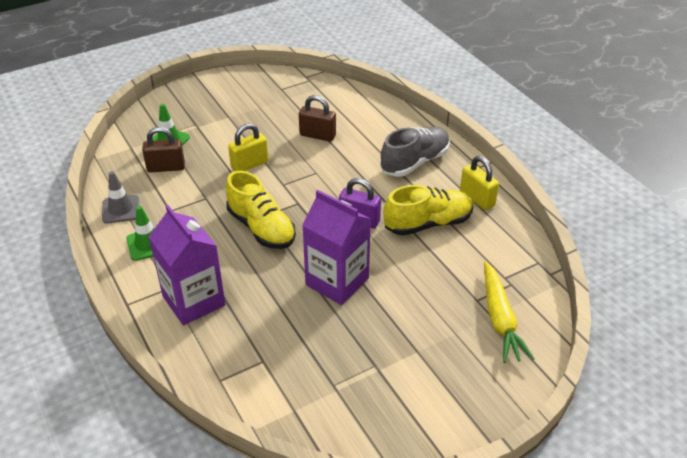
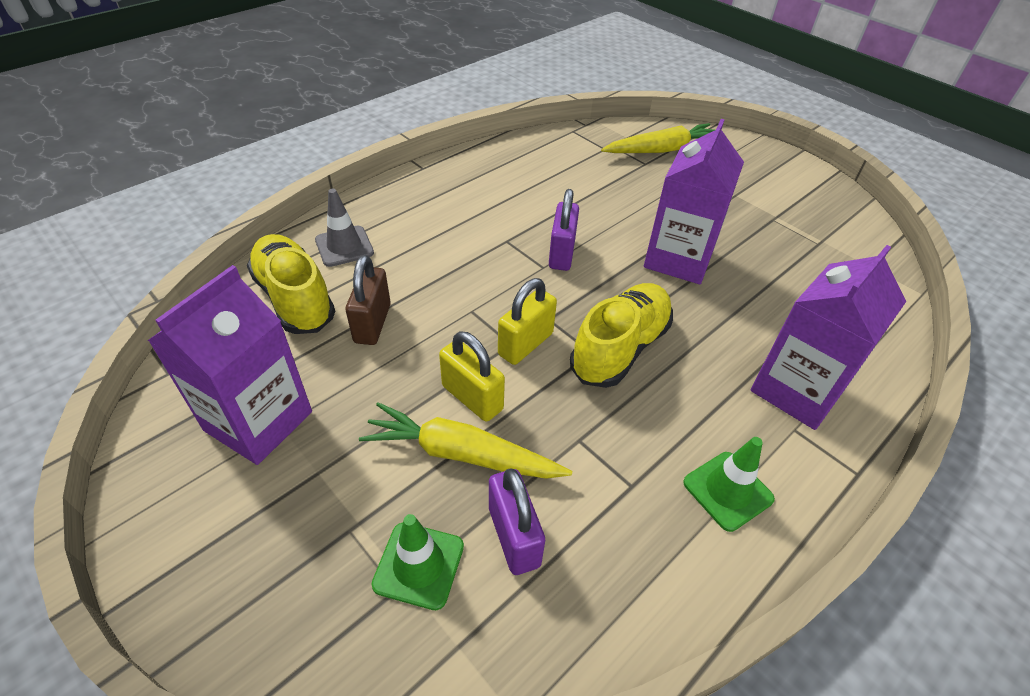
camera: 105 degrees left, 5 degrees up
(121, 209) = (665, 576): grey traffic cone -> grey traffic cone (344, 246)
(166, 167) = (514, 536): brown padlock -> purple padlock
(217, 157) = (462, 454): none -> yellow carrot
(265, 101) = (258, 421): none -> purple carton
(415, 162) = (425, 217): grey shoe -> none
(428, 223) = (545, 199): yellow shoe -> yellow shoe (295, 298)
(477, 199) = (486, 167): yellow padlock -> yellow padlock (525, 344)

